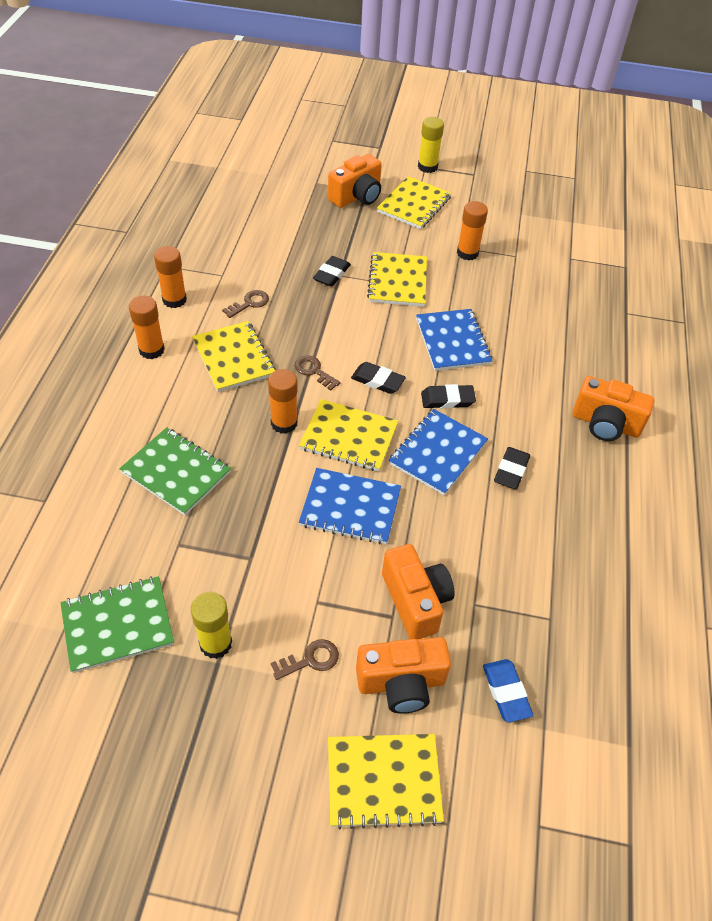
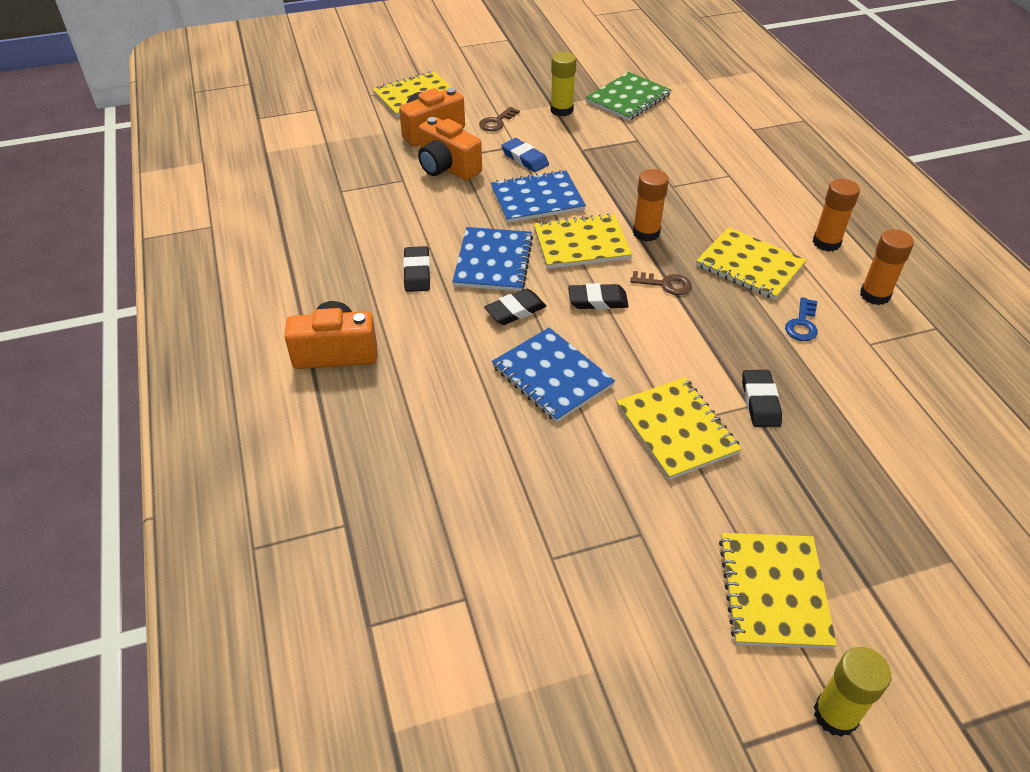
camera: 155 degrees right, 5 degrees down
(176, 472) = (689, 172): green notebook -> none
(249, 303) = (802, 324): brown key -> blue key
(357, 196) = (867, 561): orange camera -> none
(467, 253) = (623, 526): orange glue stick -> none
(506, 692) = (358, 148): blue eraser -> blue eraser (525, 158)

